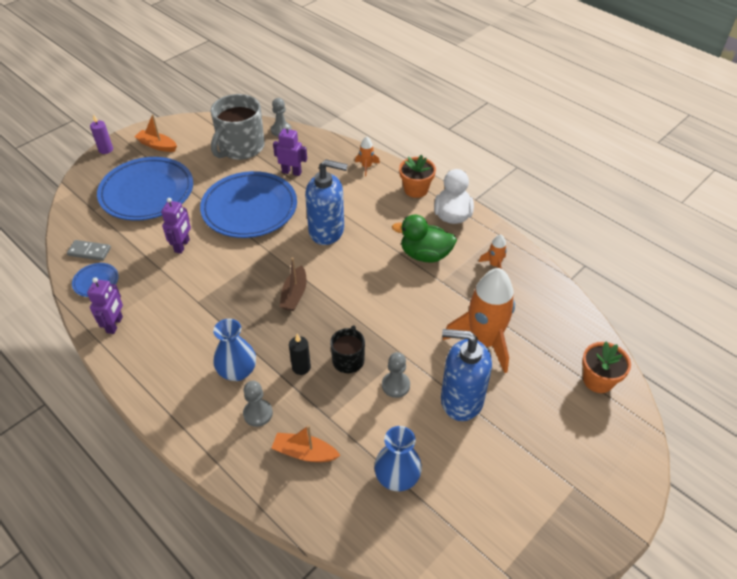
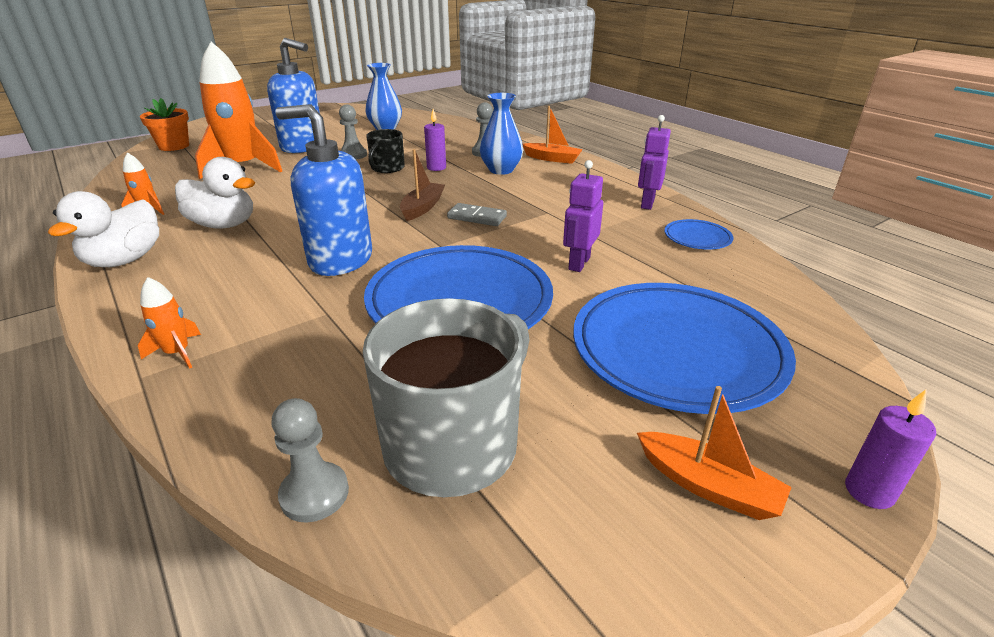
camera: 170 degrees left, 15 degrees down
(89, 251) = (733, 270): grey domino -> grey domino (477, 217)
(291, 172) = (348, 360): purple robot -> none
(301, 367) = (436, 168): black candle -> purple candle
(304, 453) = (450, 138): orange boat -> orange boat (552, 159)
(416, 189) = (132, 300): orange flower pot -> none
(425, 255) = (223, 225): green duck -> white duck

